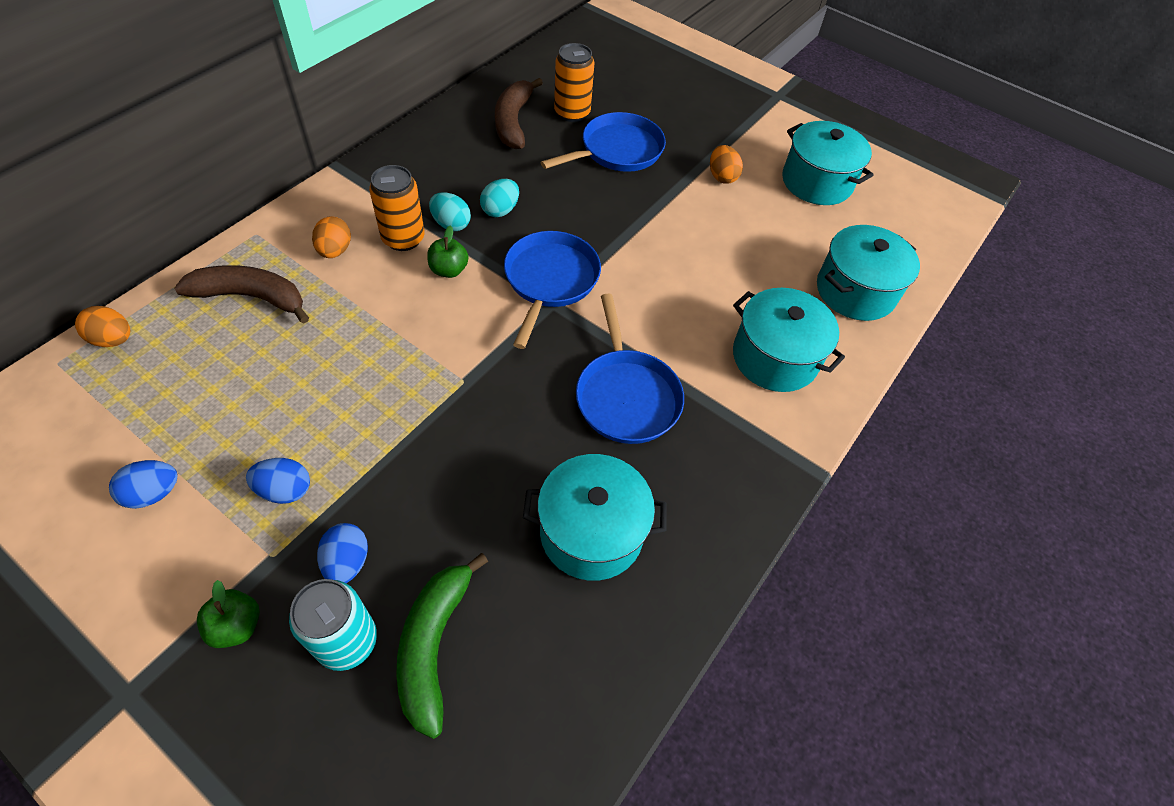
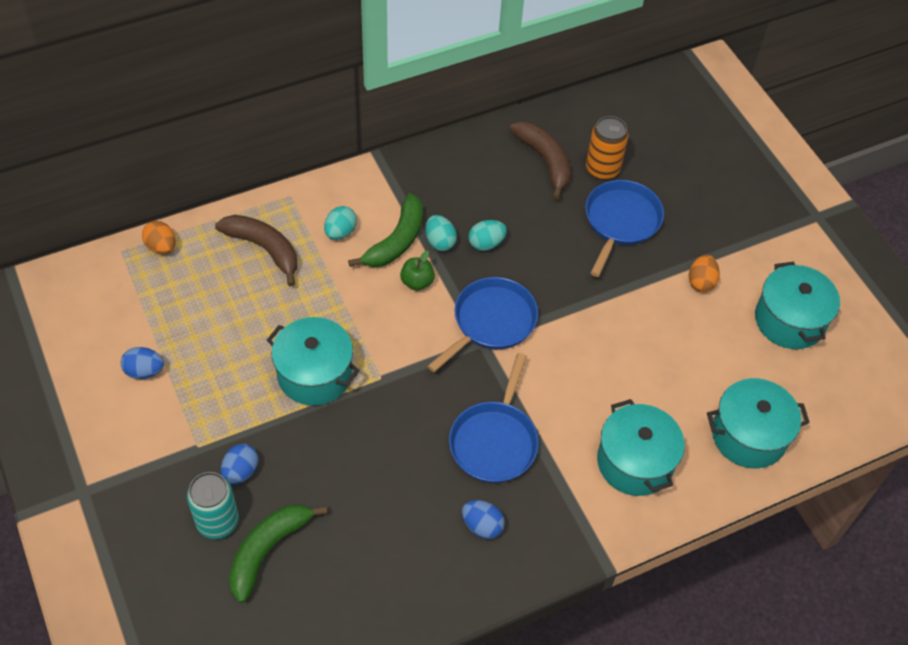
camera: 30 degrees right, 0 degrees up
(237, 626) = (158, 480): green apple -> none
(285, 490) = (224, 405): blue egg -> blue egg (482, 526)
(335, 251) = (340, 232): orange egg -> turquoise egg
(403, 239) = (396, 241): orange can -> green banana
(513, 122) = (545, 161): brown banana -> brown banana turned 120 degrees clockwise
(591, 532) = (410, 528): turquoise pot -> turquoise pot (315, 374)
(617, 151) = (620, 222): blue pan -> blue pan turned 60 degrees counterclockwise

